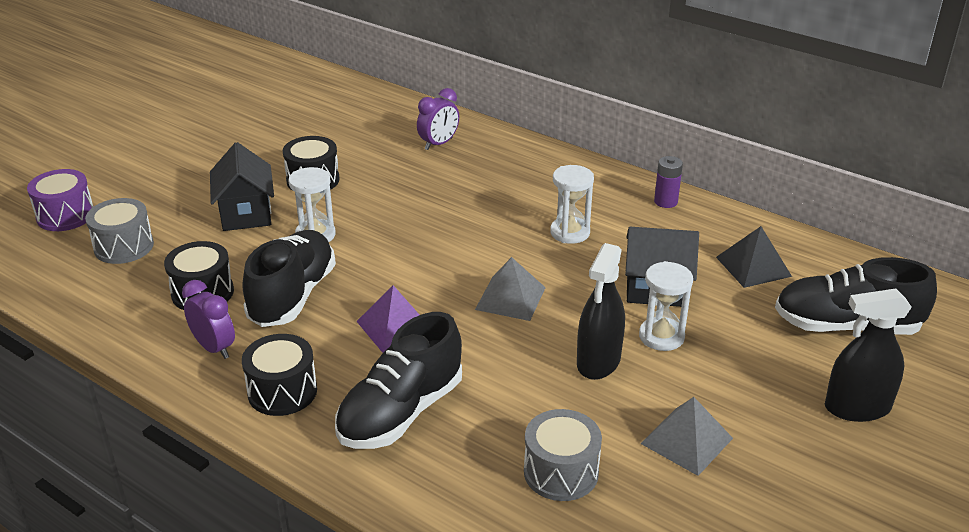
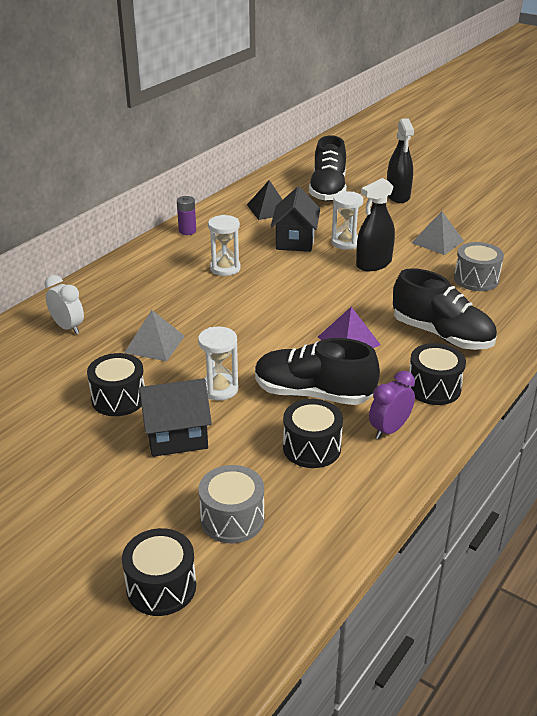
camera: 90 degrees left, 0 degrees up
(65, 215) = (161, 587): purple drum -> black drum
(438, 144) = (68, 327): purple clock -> white clock
(510, 298) = (309, 293): grey pyramid -> grey pyramid (155, 344)
(598, 361) = (373, 264): black spray bottle -> black spray bottle turned 120 degrees clockwise

